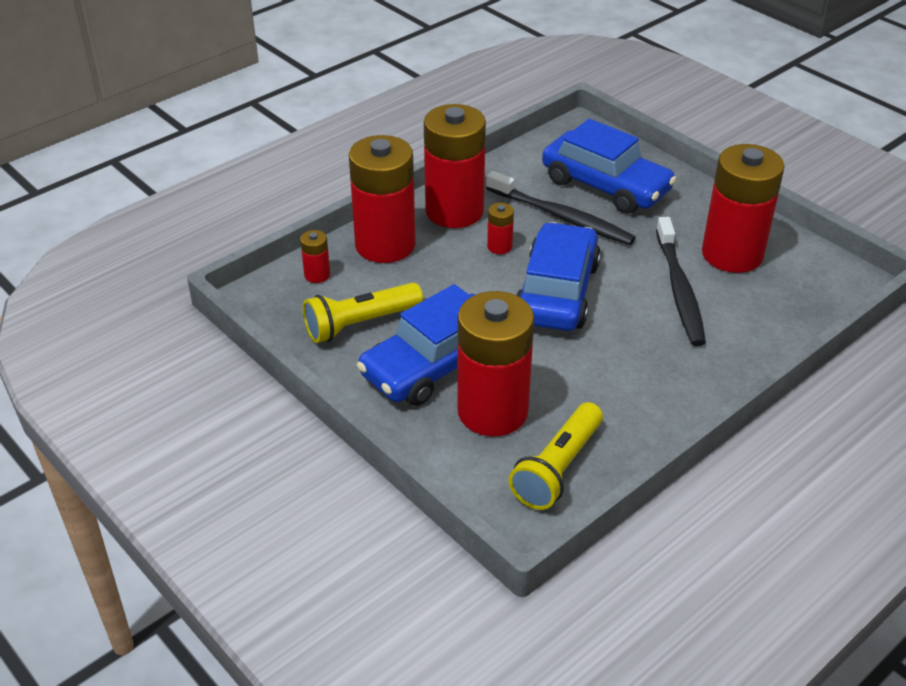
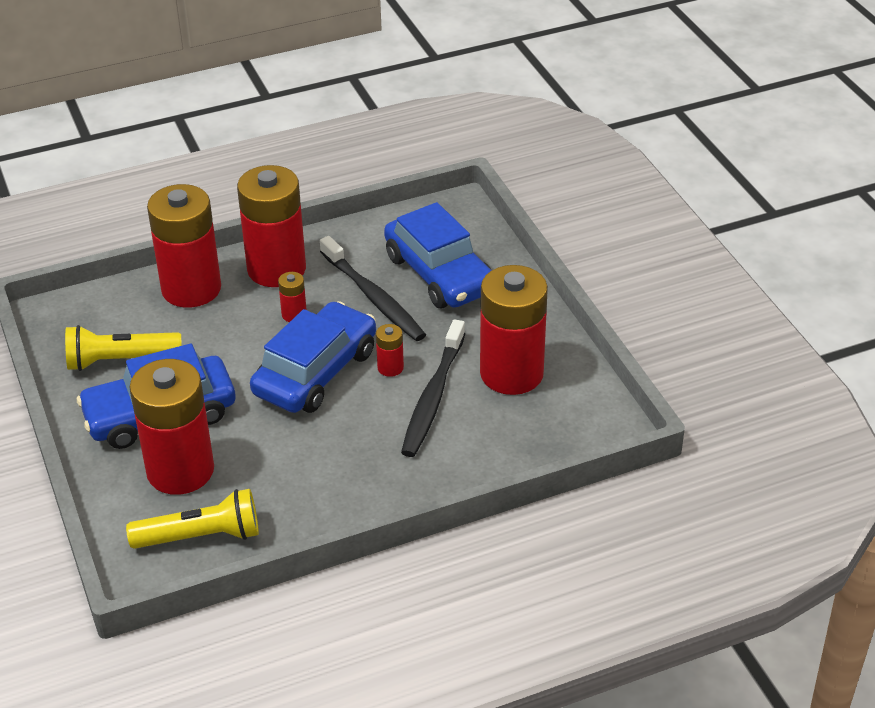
camera: 20 degrees right, 0 degrees up
(317, 275) = (113, 304): red battery -> red battery (390, 368)
(557, 468) = (201, 536): yellow flashlight -> yellow flashlight turned 150 degrees counterclockwise

